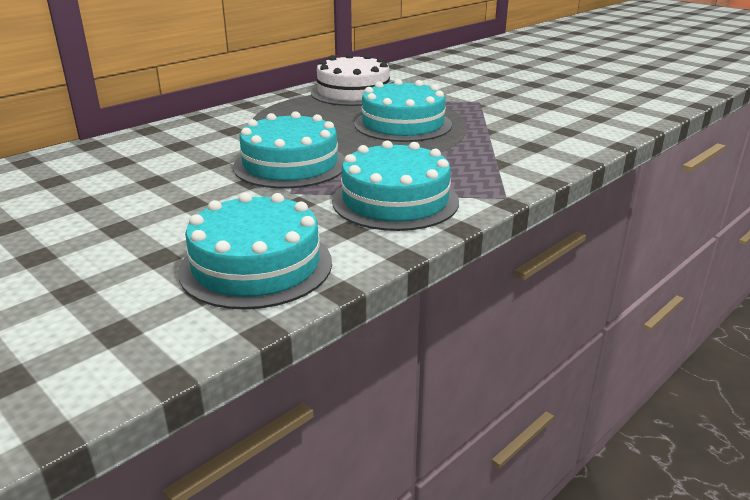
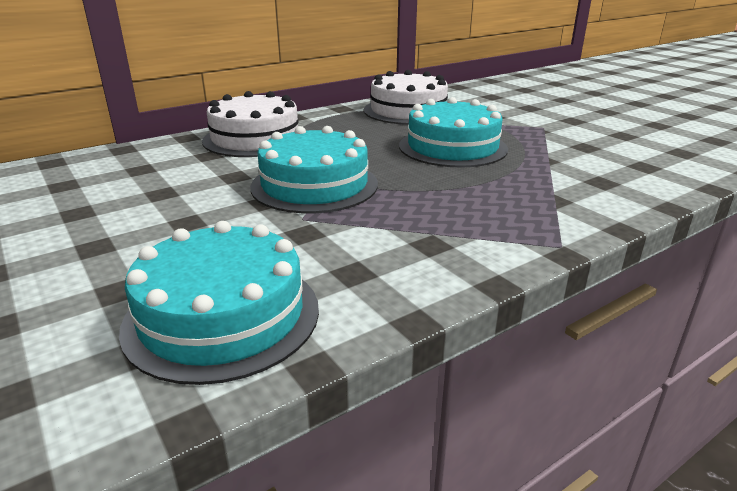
camera: 10 degrees right, 0 degrees up
(217, 127) = (255, 138): none -> white cake
(395, 201) = (421, 240): turquoise cake -> none

